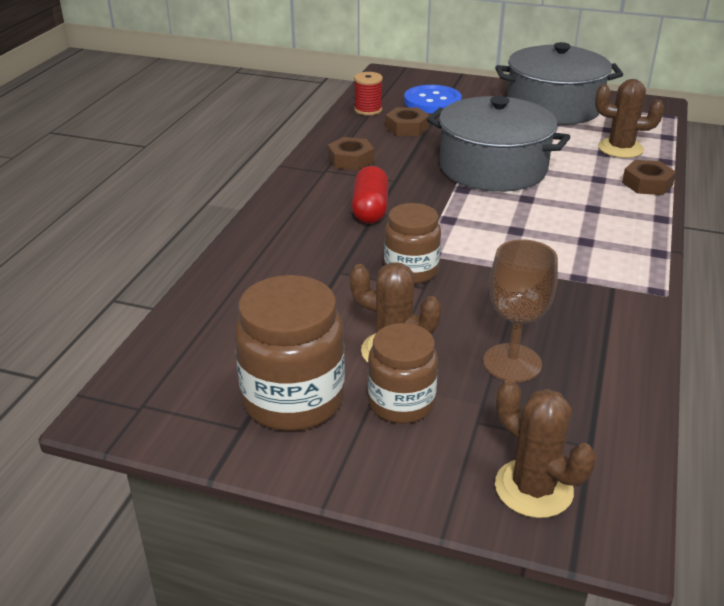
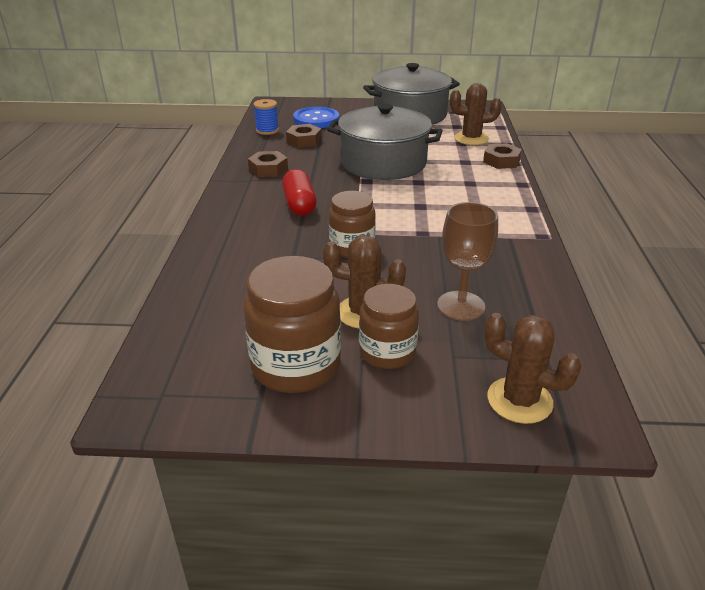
camera: 15 degrees left, 0 degrees up
(368, 110) = (267, 130): red spool -> blue spool

